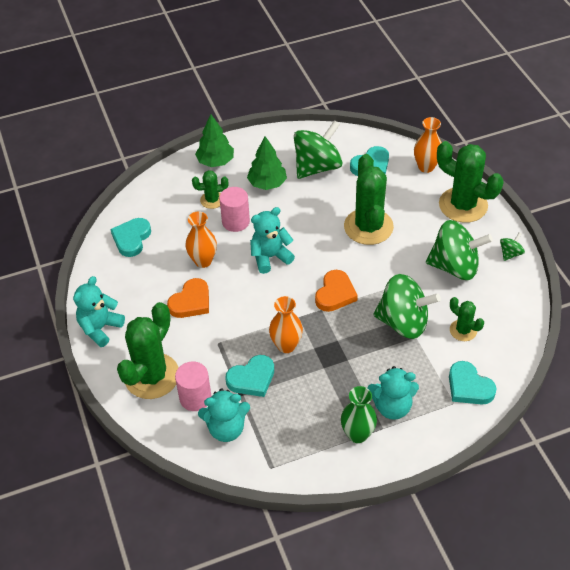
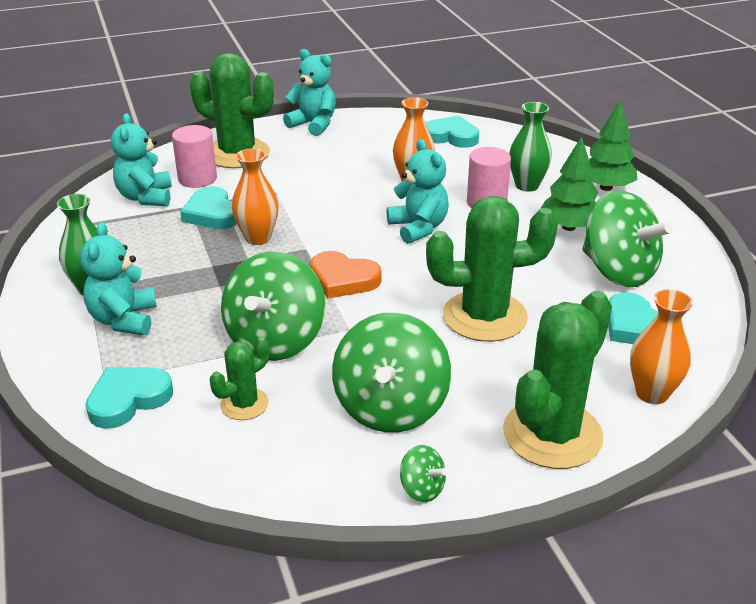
camera: 90 degrees right, 15 degrees down
(191, 302) = (344, 174): orange heart -> none
(212, 200) = (527, 185): green cactus -> green vase

